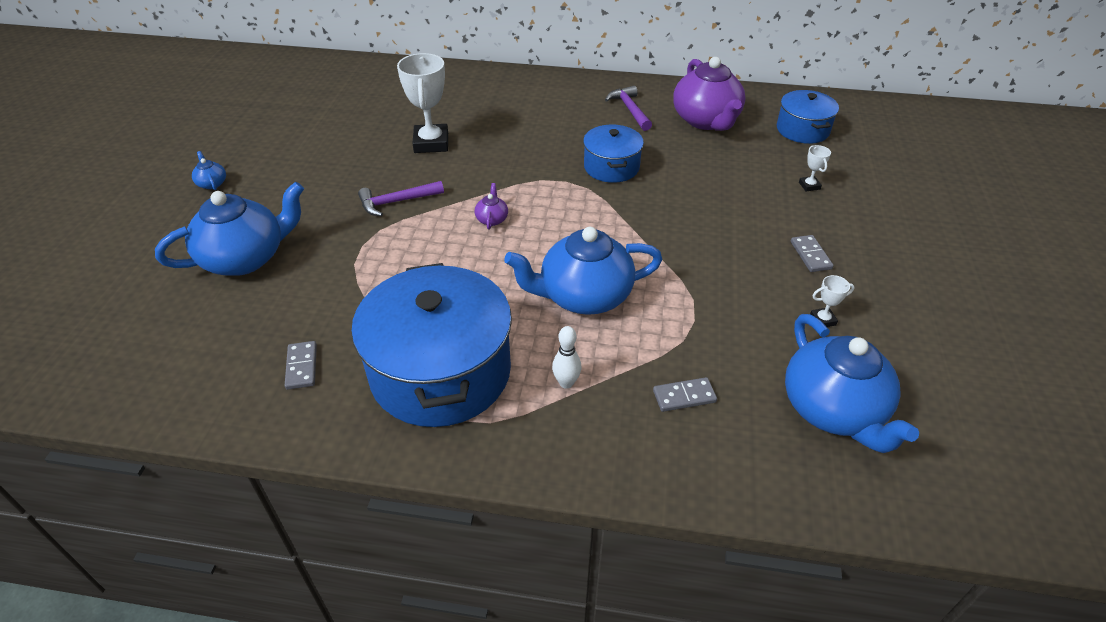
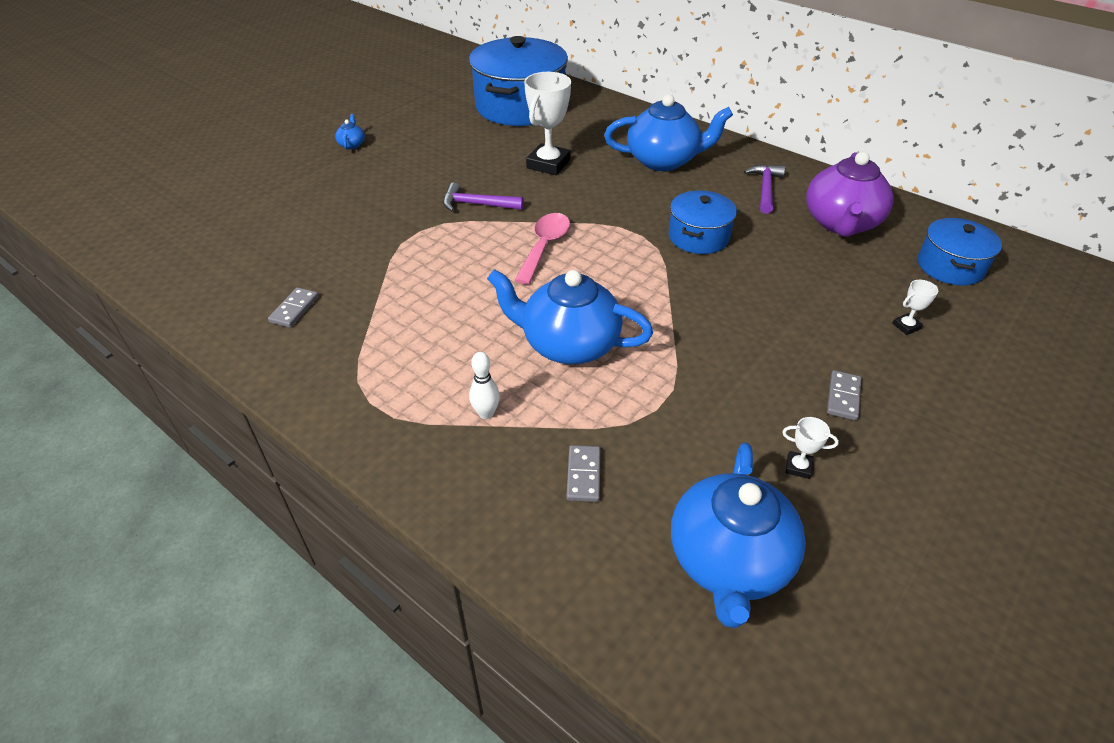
camera: 30 degrees right, 0 degrees up
(245, 258) = (326, 210): blue teapot -> blue teapot (663, 161)
(441, 372) = (391, 358): blue pot -> blue pot (520, 106)
(492, 219) = (544, 246): purple teapot -> pink spoon
(684, 396) = (583, 475): grey domino -> grey domino turned 75 degrees clockwise
(809, 186) = (906, 326): white trophy -> white trophy turned 45 degrees clockwise

